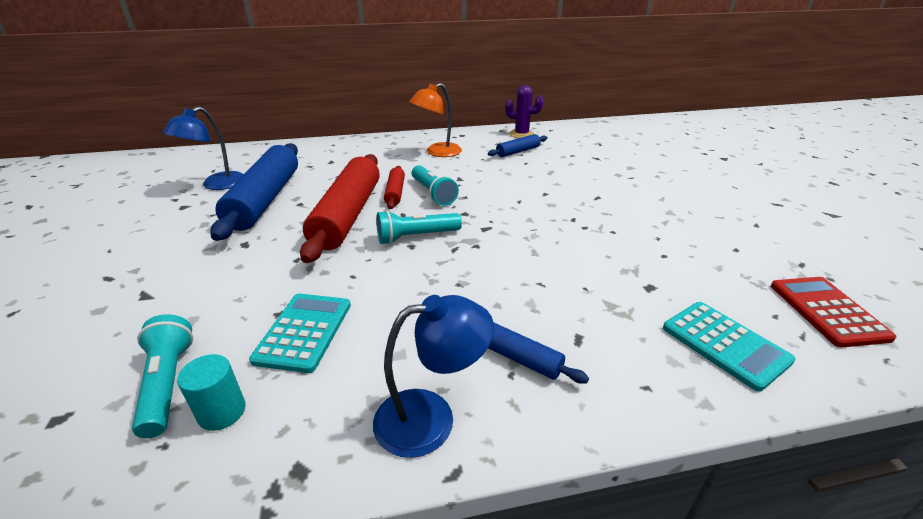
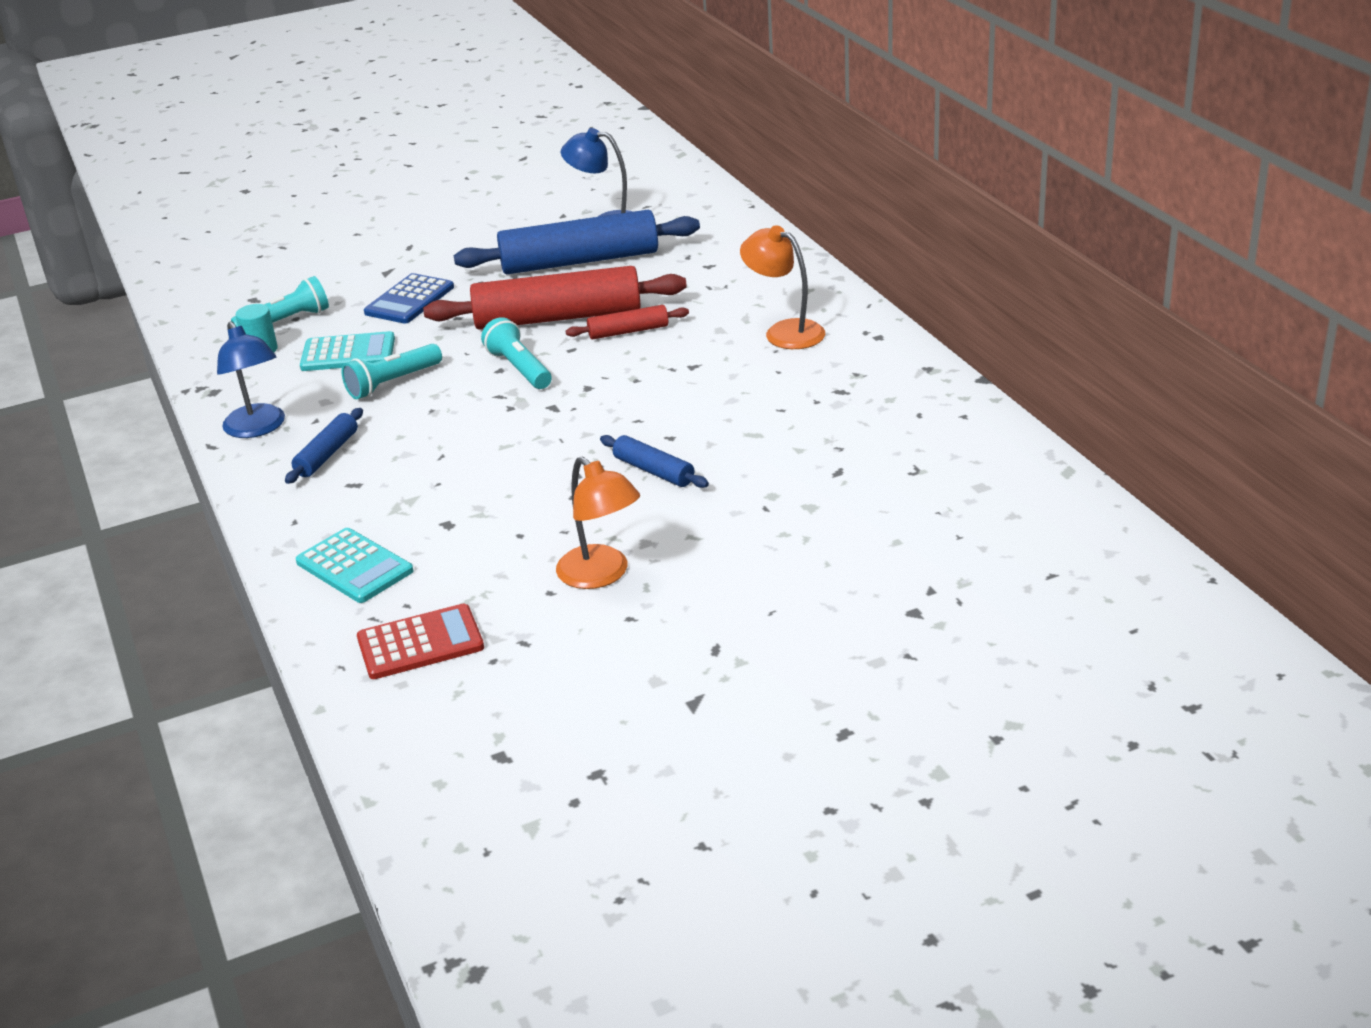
camera: 80 degrees right, 0 degrees up
(230, 284) = (409, 300): none -> blue calculator
(433, 193) = (636, 356): turquoise flashlight -> turquoise flashlight (392, 383)
(518, 151) = (827, 396): blue rolling pin -> blue rolling pin (654, 471)
(521, 134) = (917, 390): purple cactus -> none
(711, 229) = (601, 575): none -> orange lamp
(725, 344) = (354, 567): turquoise calculator -> turquoise calculator turned 90 degrees counterclockwise

